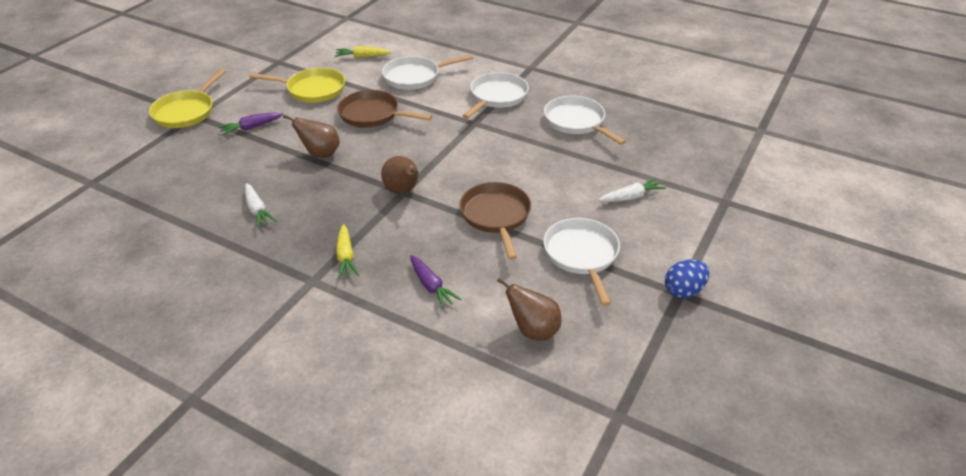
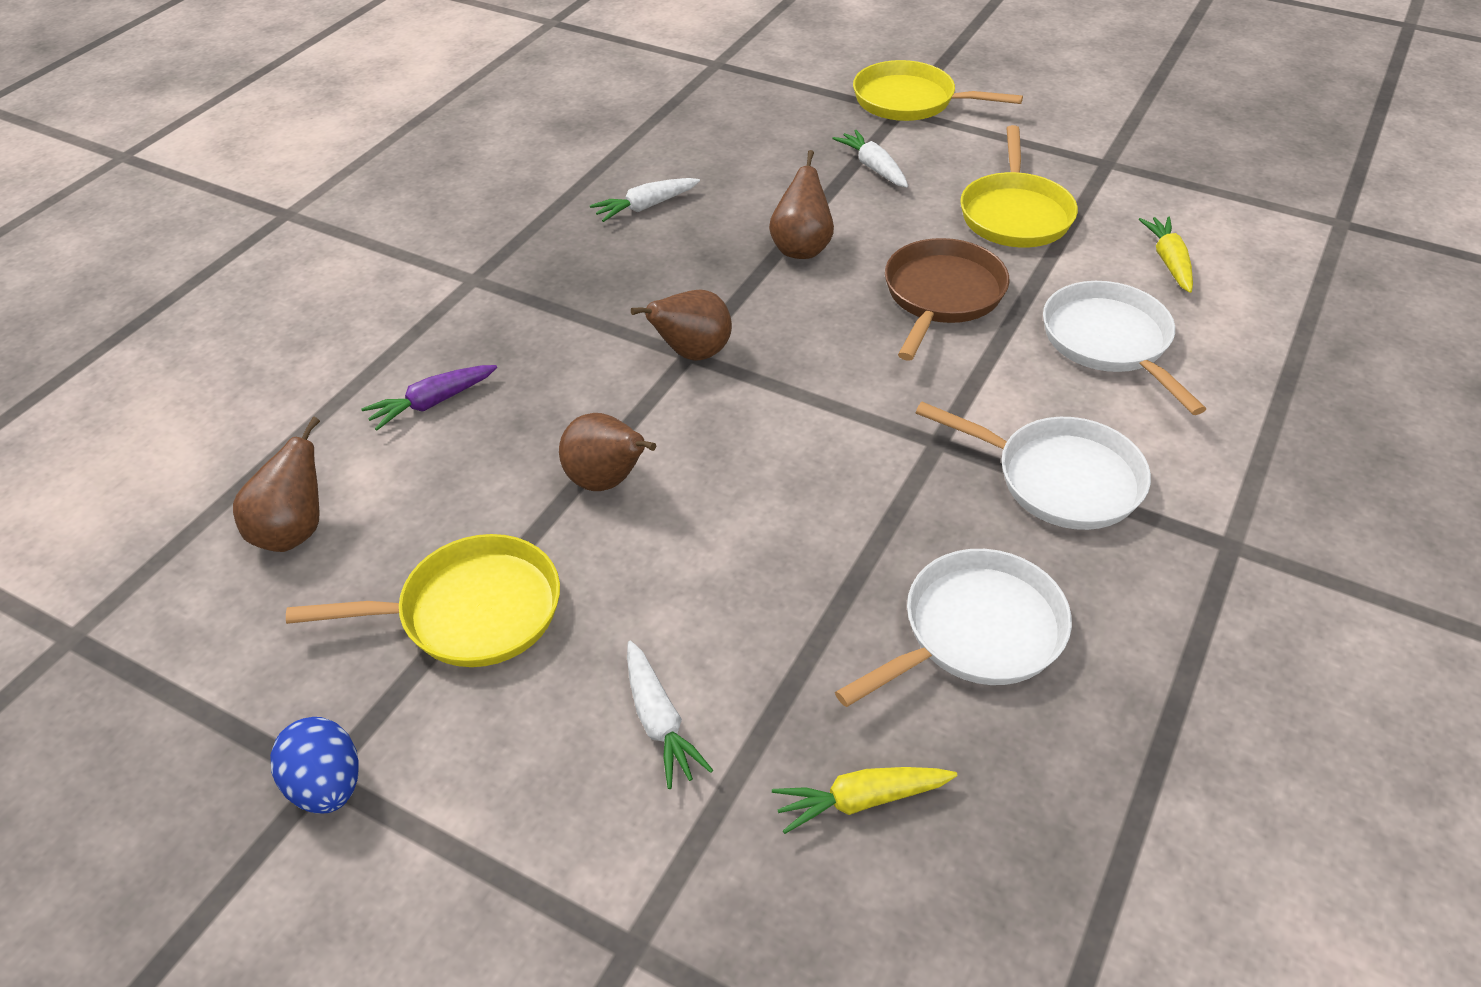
camera: 90 degrees right, 5 degrees up
(251, 127) = (873, 167): purple carrot -> white carrot
(346, 257) = (520, 305): yellow carrot -> yellow carrot (861, 800)
(496, 216) = (607, 481): brown pan -> brown pear
(582, 255) = (471, 612): white pan -> yellow pan

